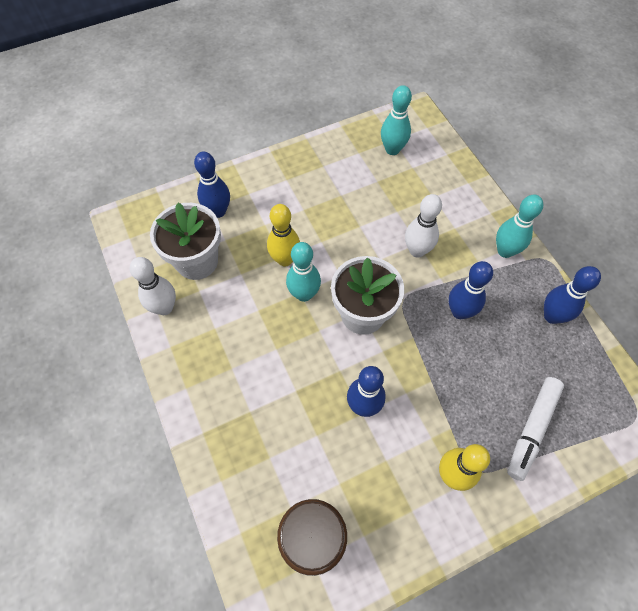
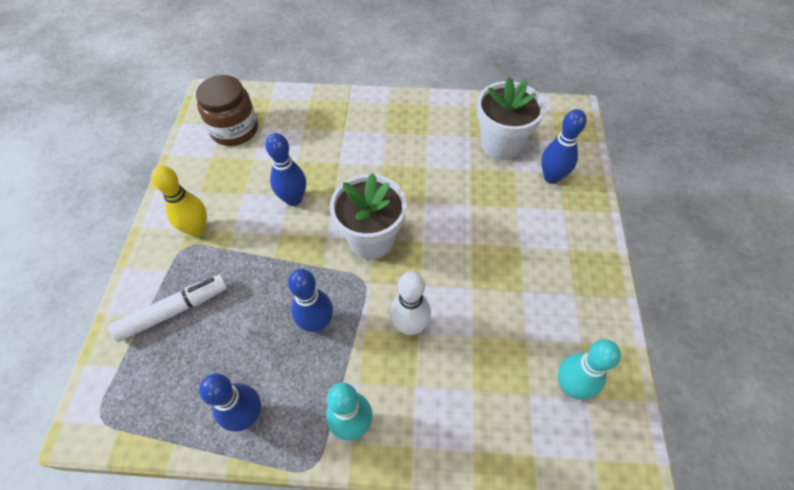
camera: 120 degrees right, 5 degrees down
(164, 308) = (466, 111): white bowling pin -> none
(285, 259) = (466, 206): yellow bowling pin -> none
(304, 294) = (420, 204): turquoise bowling pin -> none
(532, 429) = (174, 311): white marker -> white marker turned 90 degrees clockwise

